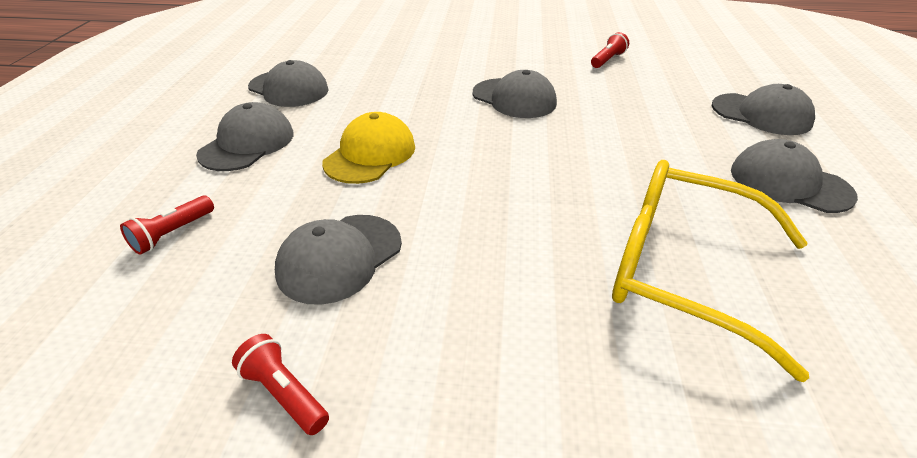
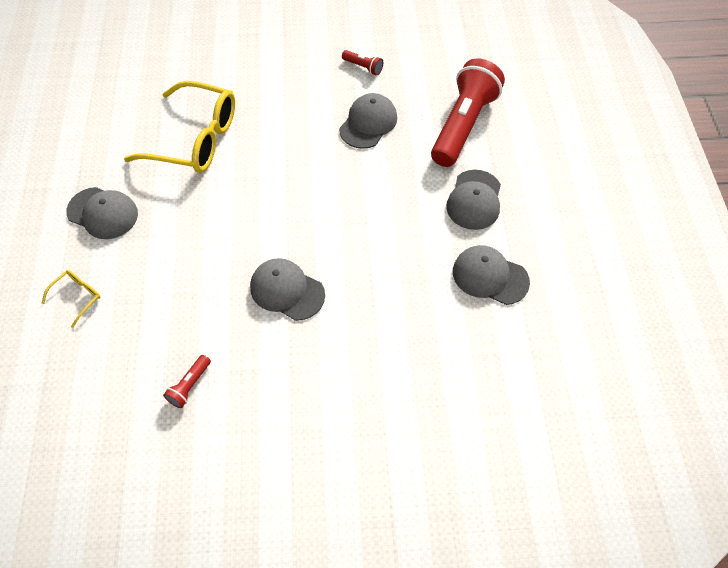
camera: 170 degrees right, 20 degrees up
(172, 234) = (463, 125): red flashlight -> red flashlight, size x2.49
(370, 154) = (383, 201): yellow cap -> none
(761, 114) = (77, 297): grey cap -> yellow glasses

